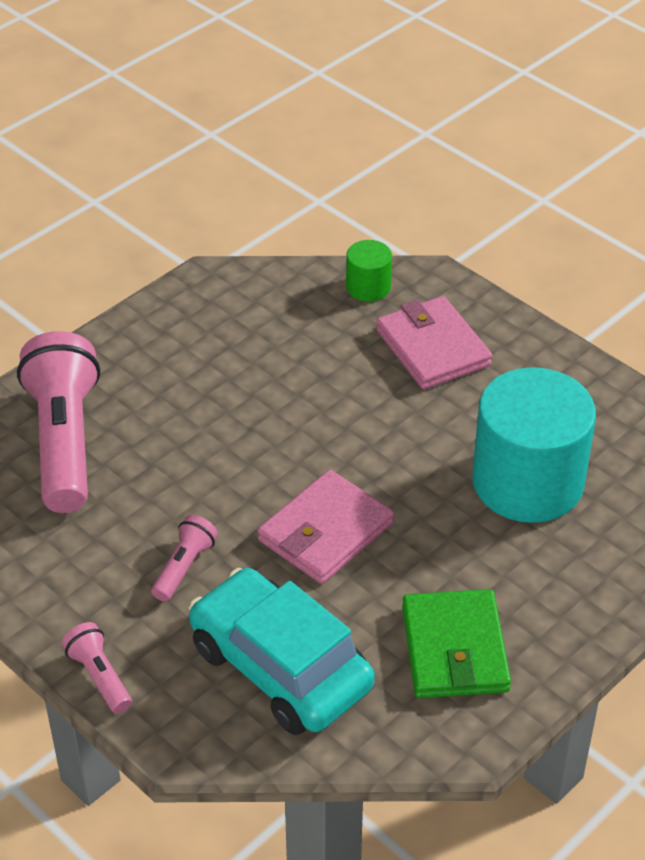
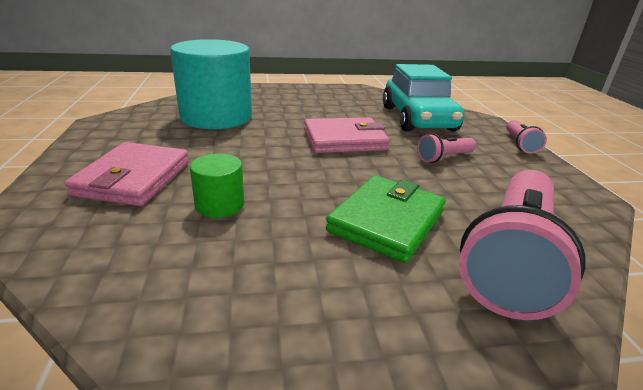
camera: 145 degrees left, 15 degrees down
(368, 287) = (73, 243): green cylinder -> green cylinder (220, 205)
(454, 649) = (334, 100): green wallet -> green wallet (387, 221)

